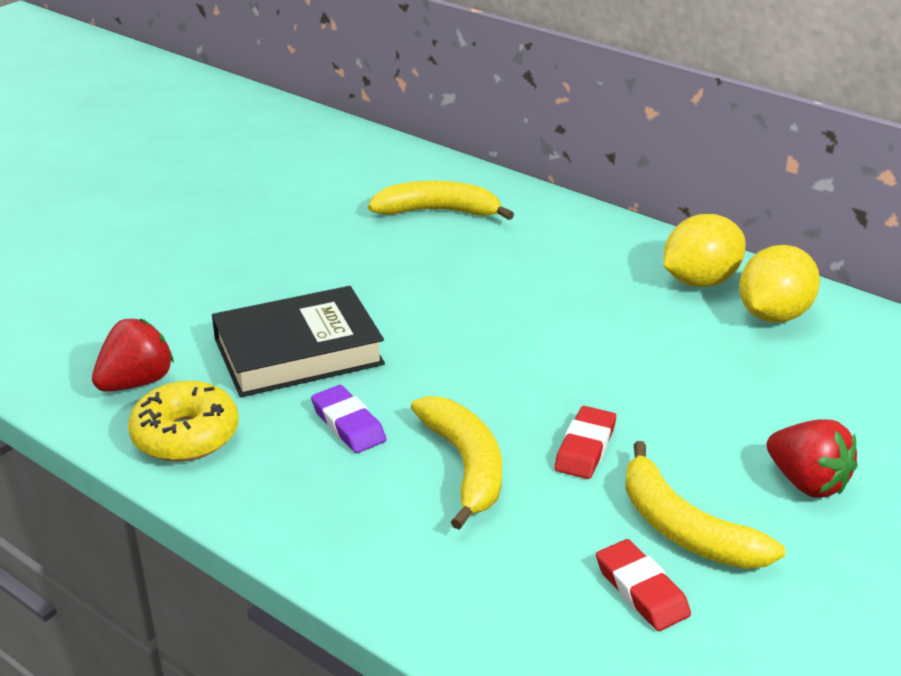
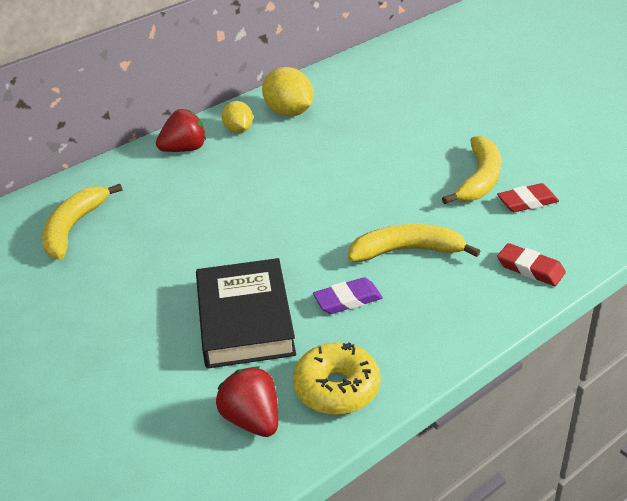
camera: 75 degrees left, 5 degrees up
(585, 448) = (400, 201): red eraser -> red eraser (530, 268)
(684, 529) = (479, 179): yellow banana -> yellow banana turned 45 degrees counterclockwise
(700, 281) = (238, 130): yellow lemon -> yellow lemon, size x0.63
(807, 482) = (448, 134): red strawberry -> red strawberry (184, 149)

